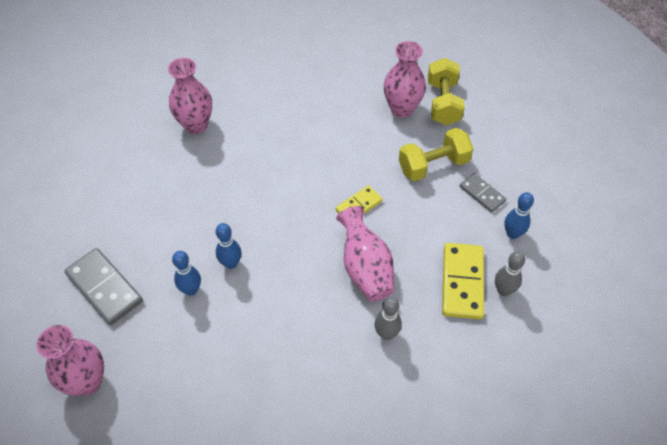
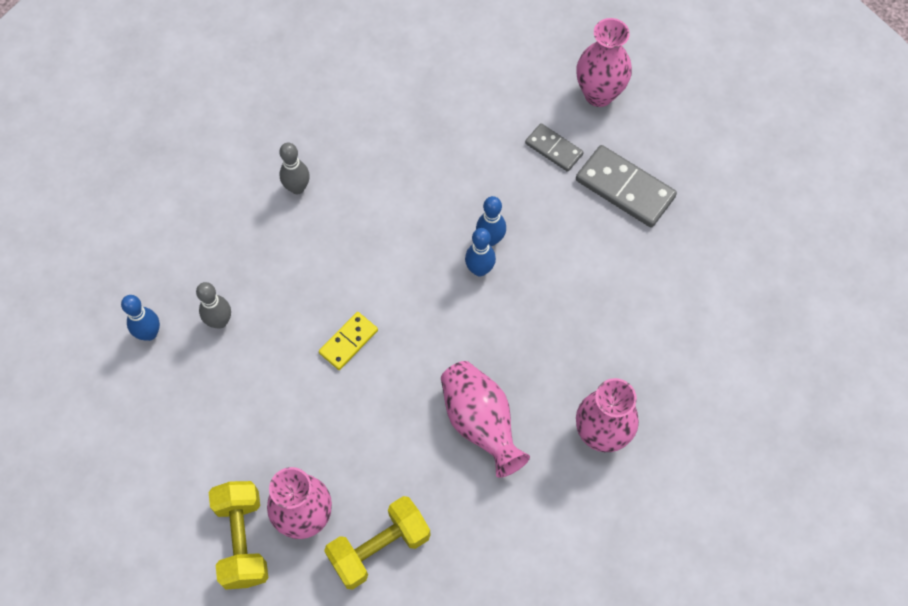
camera: 170 degrees right, 10 degrees up
(191, 290) = (526, 201): blue bowling pin -> blue bowling pin (479, 269)
(365, 268) = (329, 259): pink vase -> pink vase (480, 423)
(433, 165) = (253, 422): yellow dumbbell -> yellow dumbbell (379, 548)
(462, 282) = (213, 260): yellow domino -> none
(482, 194) = (187, 386): grey domino -> grey domino (554, 149)
(503, 290) = (165, 258): grey bowling pin -> grey bowling pin (220, 321)

